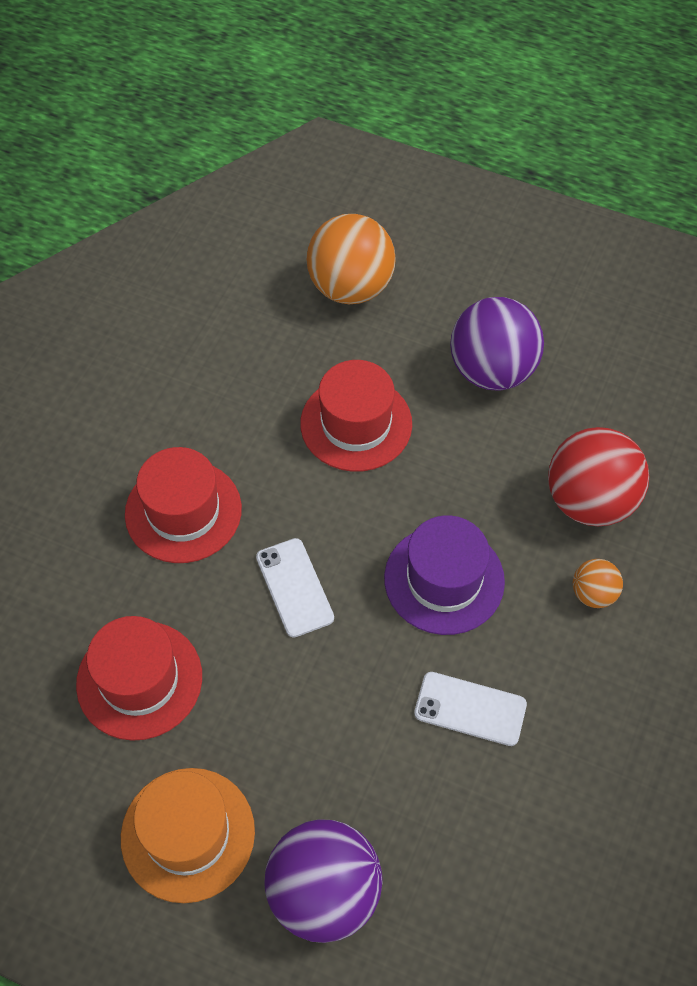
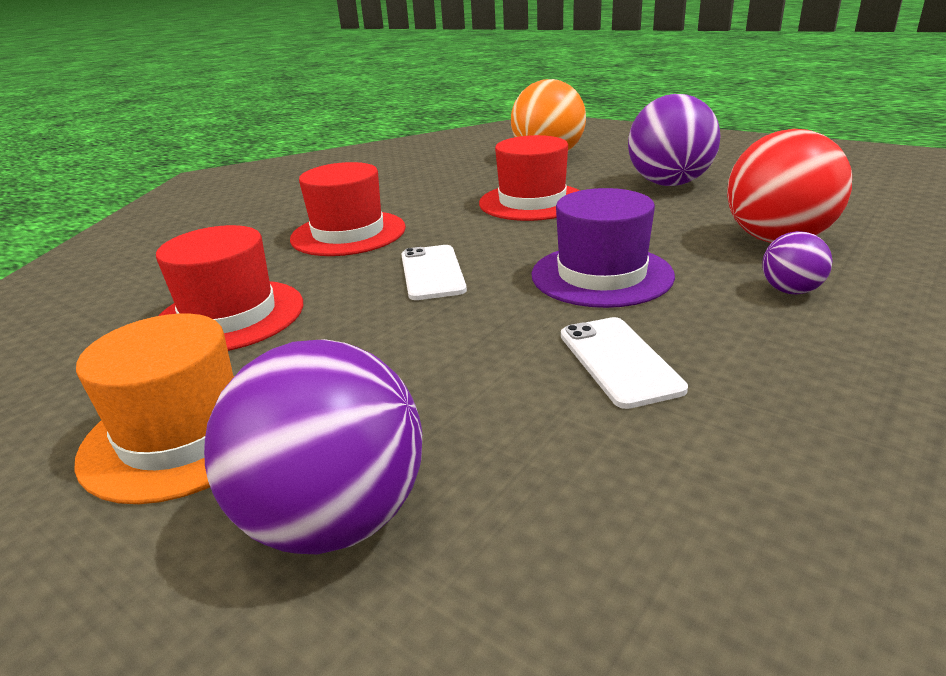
camera: 15 degrees right, 30 degrees down
(470, 709) = (619, 361): white phone -> white phone turned 45 degrees clockwise
(593, 593) = (790, 291): orange ball -> purple ball

